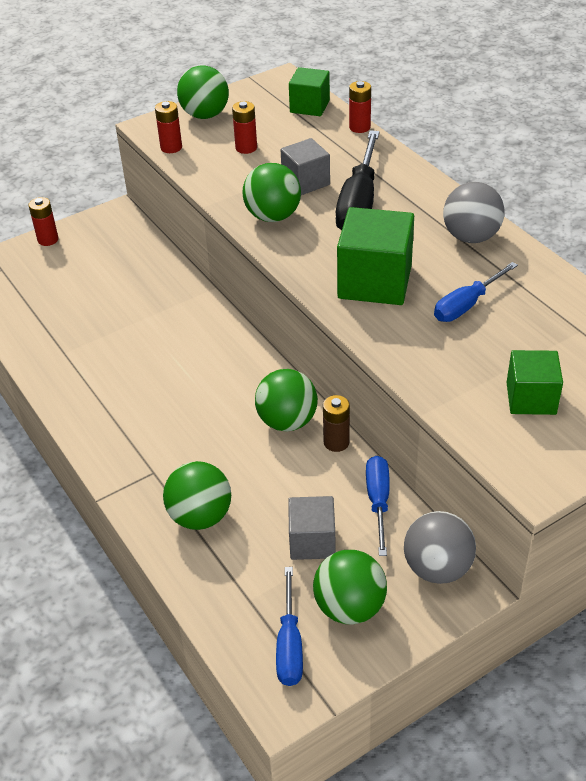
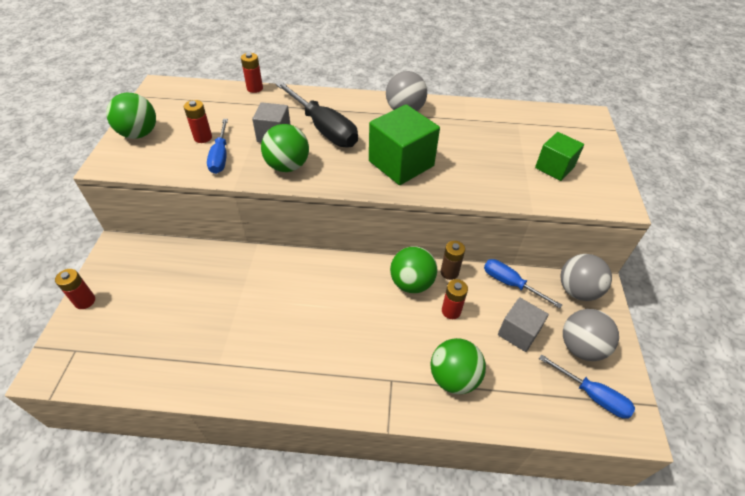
camera: 55 degrees left, 5 degrees up
(171, 147) = (147, 167): red battery -> red battery (451, 311)
(309, 106) = (204, 92): green cube -> none
(349, 607) = (581, 347): green ball -> grey ball
(466, 305) = (459, 144): blue screwdriver -> blue screwdriver (220, 156)

